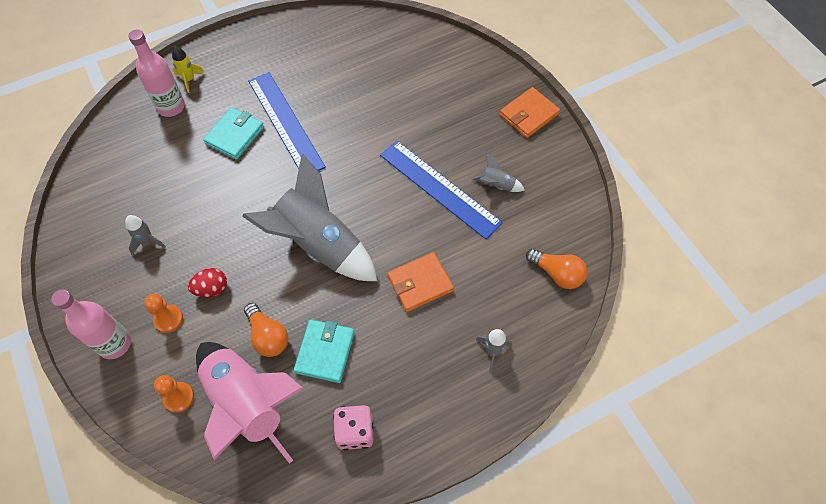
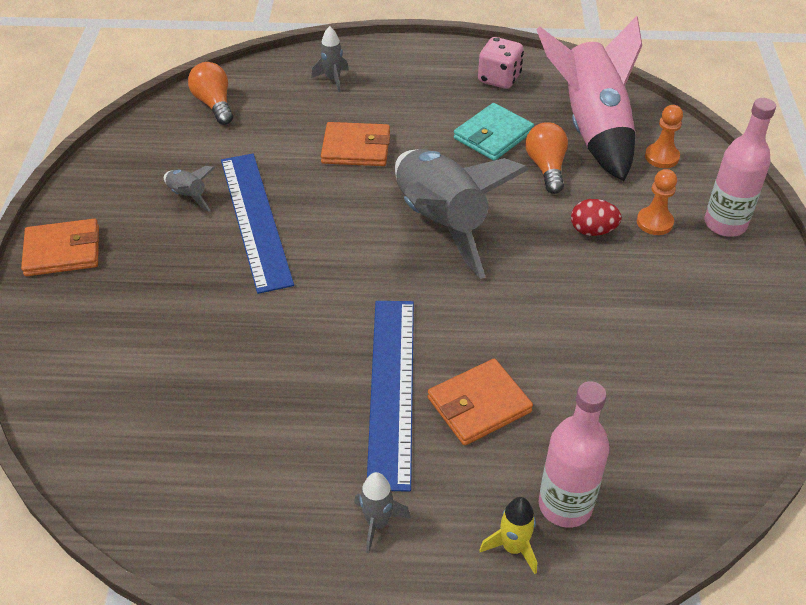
camera: 150 degrees left, 15 degrees down
(147, 242) = (660, 311): grey rocket -> grey rocket (377, 523)
(235, 135) = (479, 405): turquoise wallet -> orange wallet

